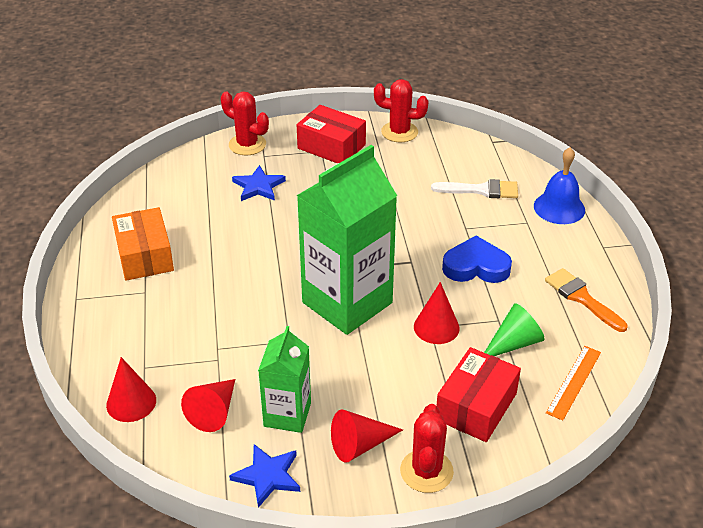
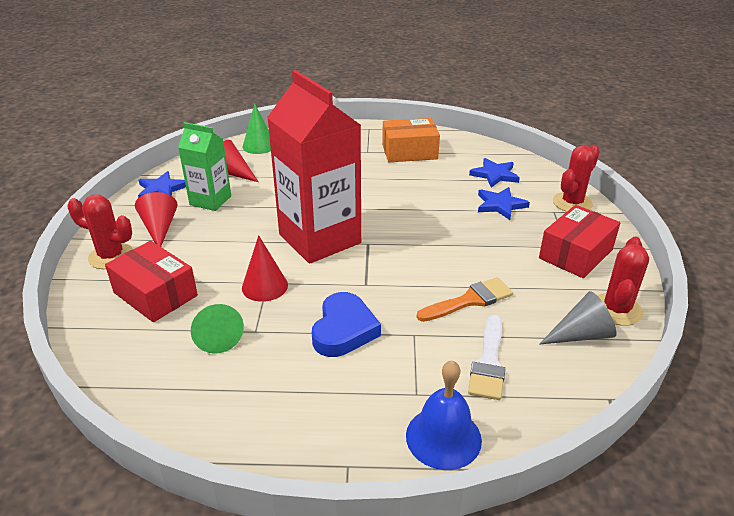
camera: 100 degrees right, 5 degrees down
(131, 402) = (259, 146): red cone -> green cone
(197, 190) = (494, 175): none -> blue star
(347, 302) = (319, 239): green carton -> red carton
(434, 149) = (581, 335): none -> grey cone
(573, 382) = (140, 368): orange ruler -> none
(582, 298) = (258, 411): orange brush -> orange brush (469, 300)

